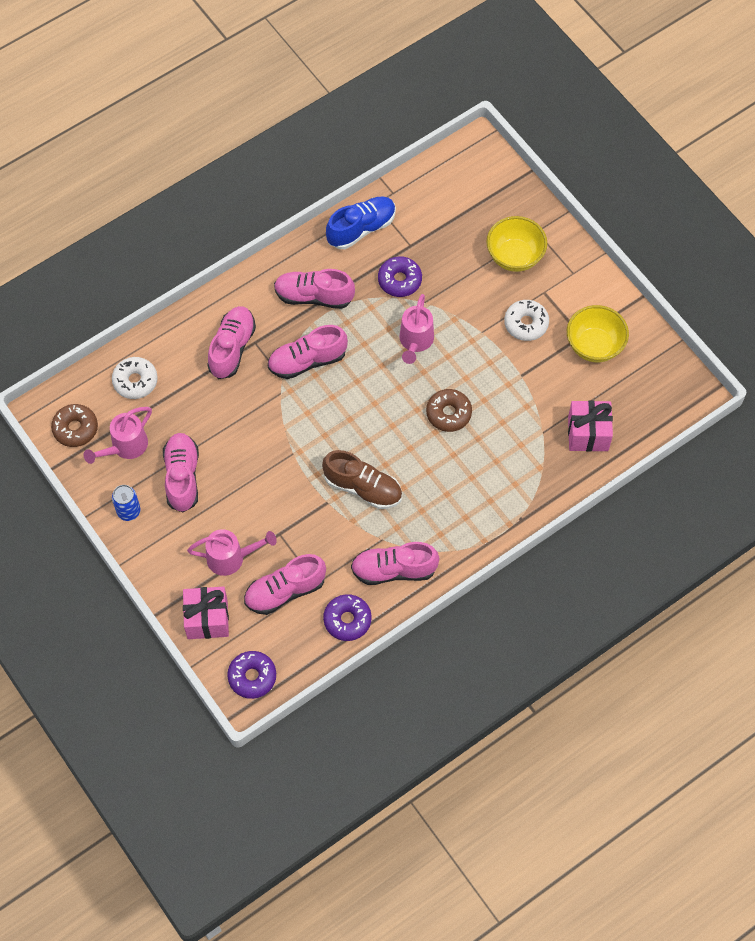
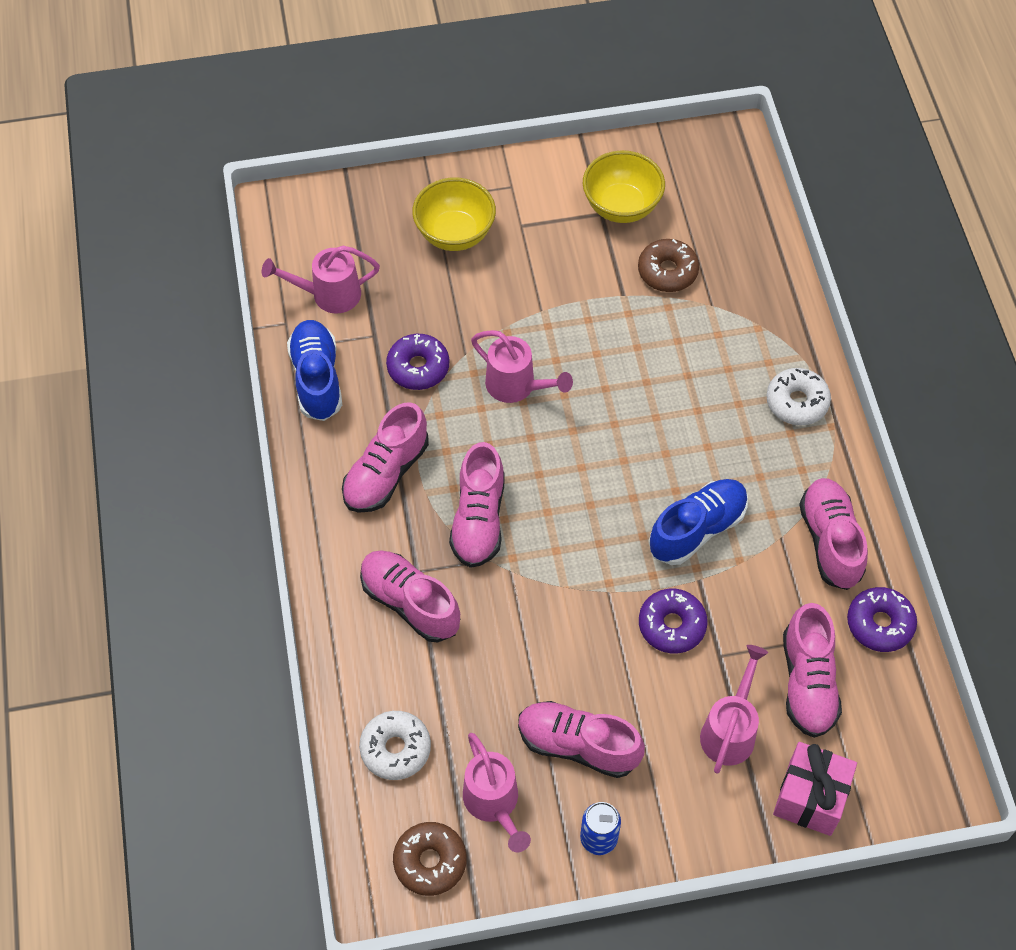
camera: 65 degrees left, 5 degrees down
(252, 677) = (918, 773): purple donut -> purple donut (672, 625)
(363, 487) = (697, 529): brown shoe -> blue shoe
(394, 570) = (830, 541): pink shoe -> pink shoe turned 150 degrees clockwise
(427, 206) = (329, 295): none -> pink watering can
(448, 413) = (637, 392): brown donut -> brown donut (667, 271)
(526, 324) = (554, 261): white donut -> white donut (797, 402)
(588, 433) = (735, 261): pink gift -> none

